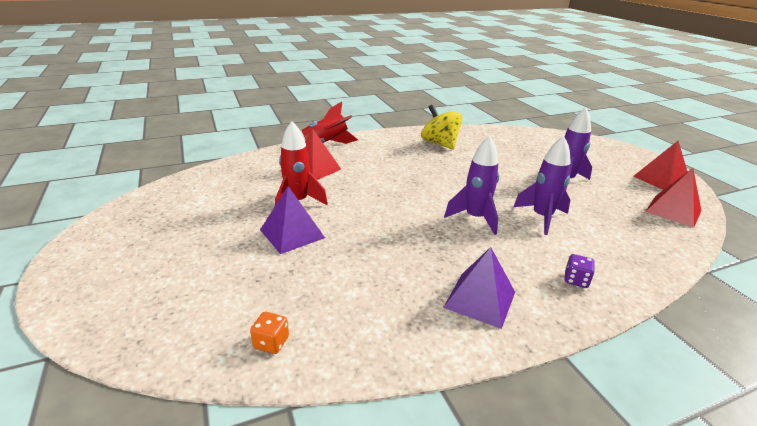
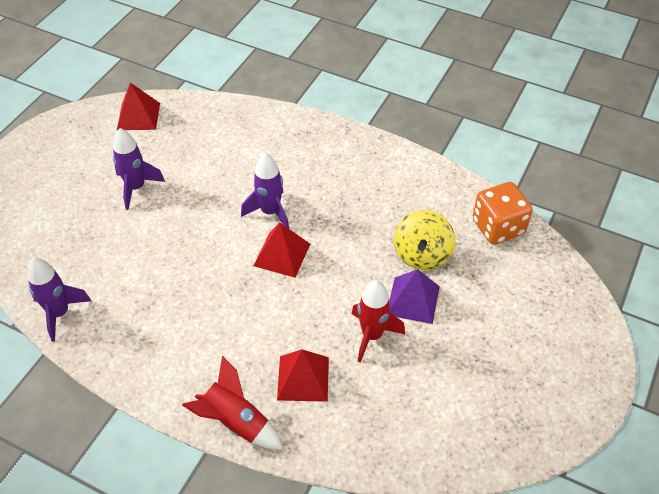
camera: 130 degrees left, 20 degrees up
(271, 342) = (498, 227): orange dice -> orange dice, size x2.26
(440, 144) = (126, 318): yellow spinning top -> yellow spinning top (422, 255)
(480, 299) = (364, 168): purple pyramid -> none
(541, 217) = (227, 178): purple rocket -> purple rocket (59, 313)
(576, 280) = (296, 137): purple dice -> none
(661, 180) = (73, 133): red pyramid -> red pyramid (282, 254)

